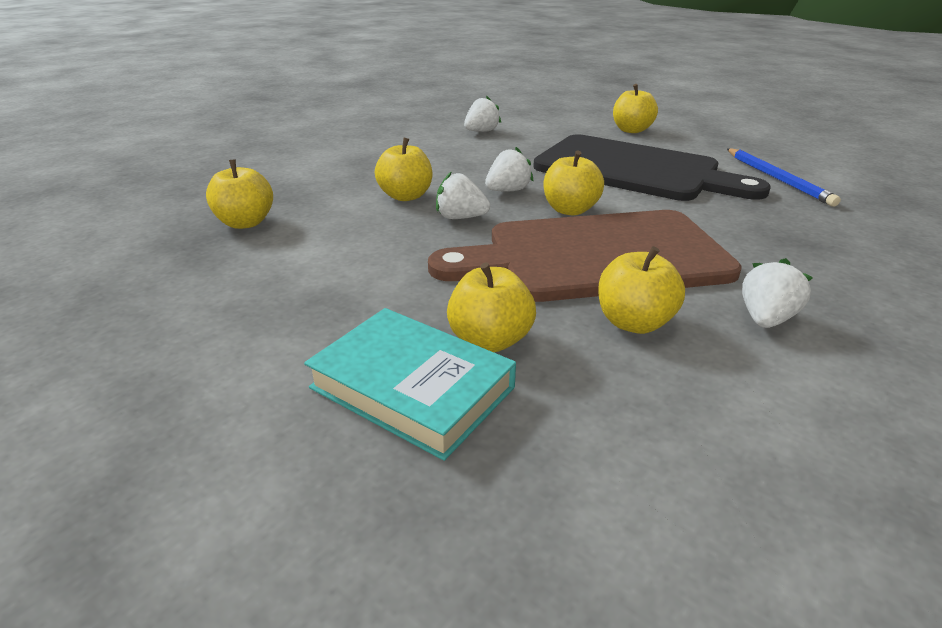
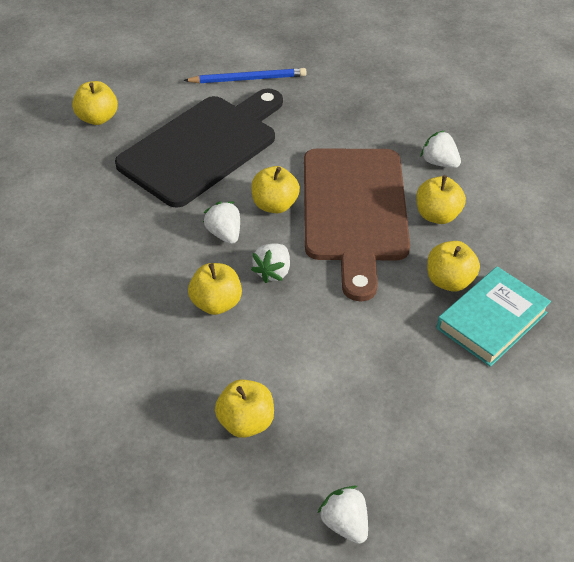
camera: 80 degrees left, 15 degrees up
(481, 131) = (49, 225): white strawberry -> white strawberry (345, 524)

